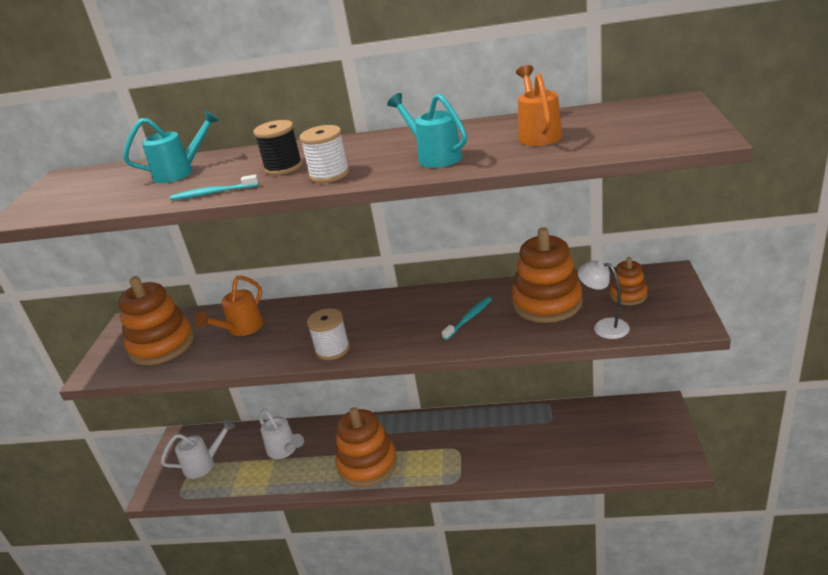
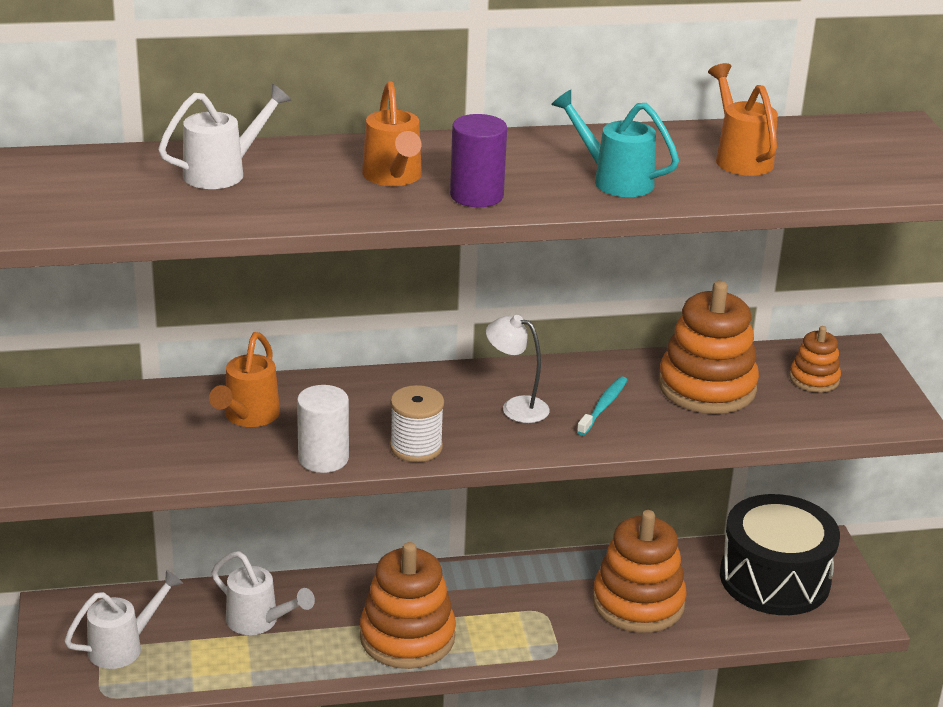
camera: 20 degrees left, 0 degrees up
(162, 345) = (122, 439): orange stacking toy -> orange stacking toy (638, 603)
(181, 172) = (224, 172): turquoise watering can -> white watering can
(213, 193) = (313, 212): turquoise toothbrush -> none
(271, 358) = (323, 458): none -> white cylinder
(283, 167) = (393, 178): black spool -> orange watering can
(329, 174) = (476, 196): white spool -> purple cylinder
(604, 326) = (794, 420): white lamp -> white lamp (516, 407)
(621, 430) = (774, 579): none -> black drum

